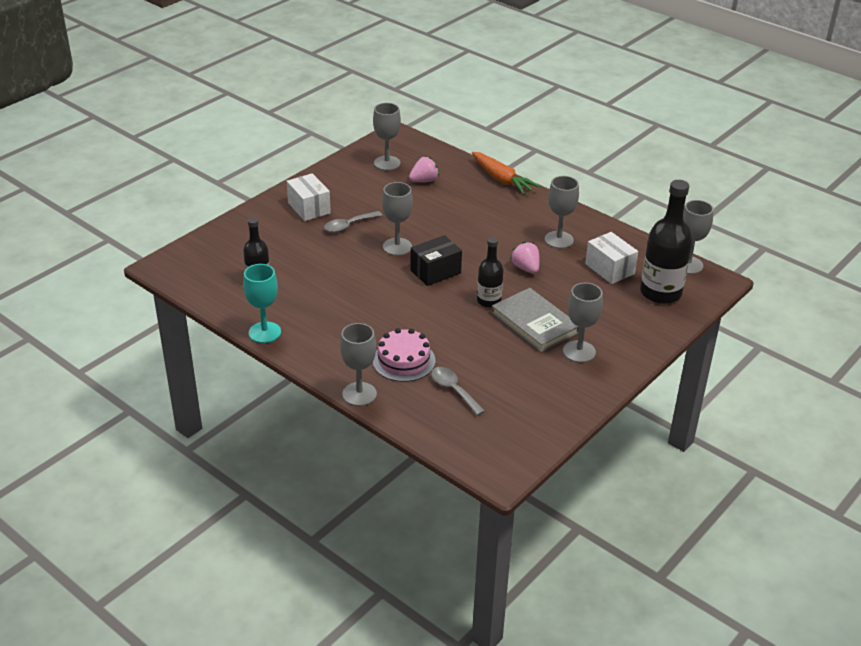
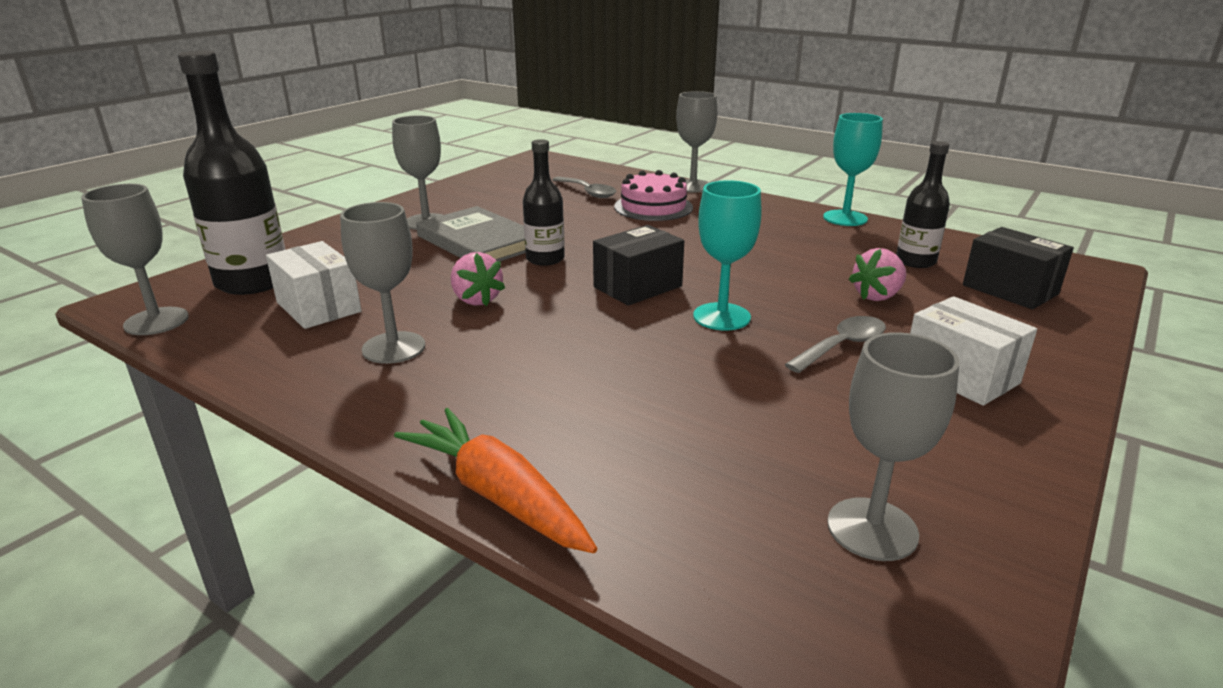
camera: 175 degrees right, 10 degrees down
(229, 254) = (1010, 290): none -> black box
(397, 247) = (721, 317): grey goblet -> turquoise goblet
(424, 181) = (727, 471): pink strawberry -> pink strawberry (877, 296)

